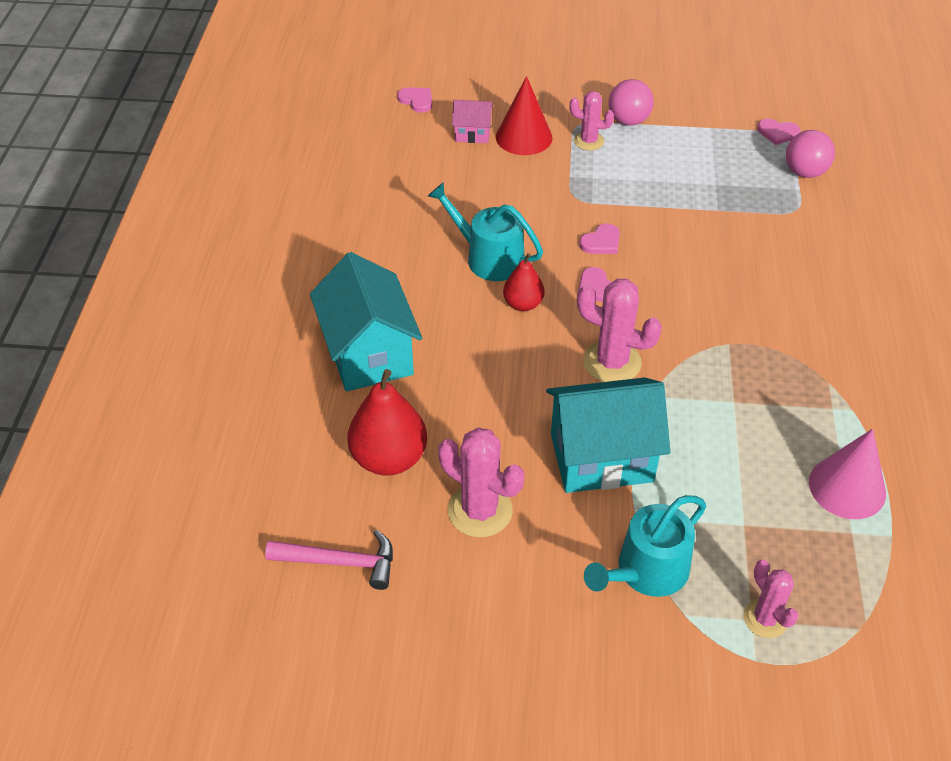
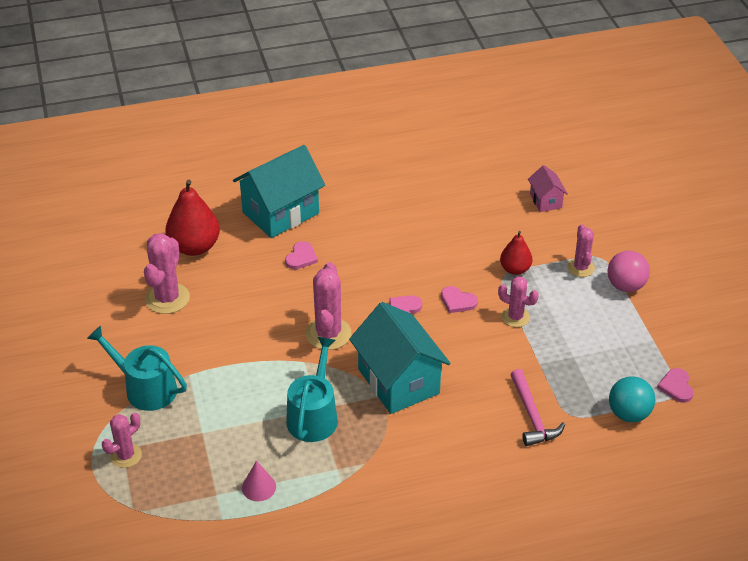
camera: 70 degrees right, 5 degrees down
(340, 562) = (108, 249): pink hammer -> pink hammer (532, 416)
(417, 100) = (567, 161): pink heart -> pink heart (301, 257)
(489, 258) = (405, 245): turquoise watering can -> turquoise watering can (313, 416)
(523, 304) = (365, 274): red pear -> red pear (515, 269)
(524, 137) = (561, 230): red cone -> none
(601, 457) = (235, 346): turquoise house -> turquoise house (398, 381)
(643, 207) = (515, 317): none -> pink cactus
(804, 172) = (629, 414): pink ball -> turquoise ball
(847, 487) = (259, 487): pink cone -> pink cone, size x0.57

